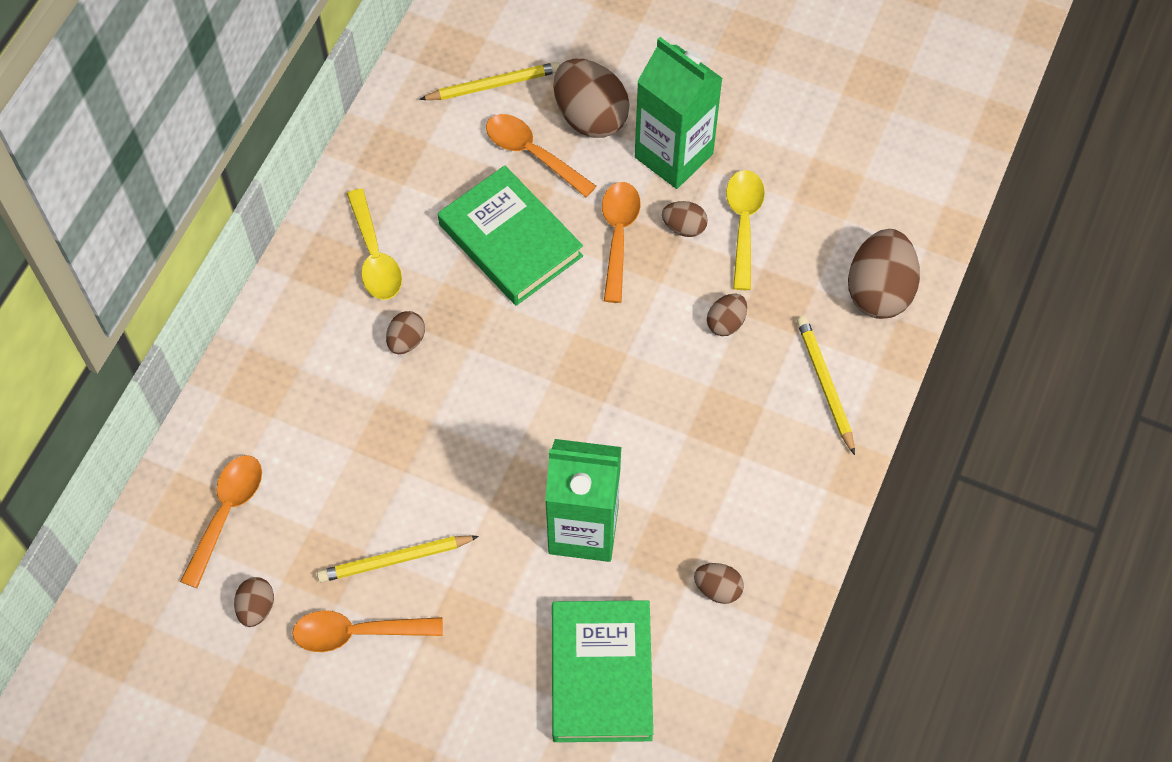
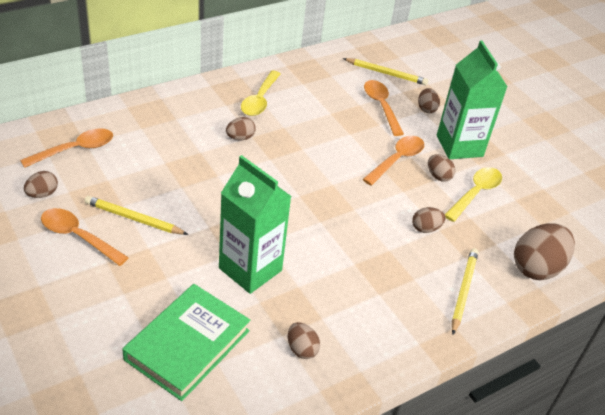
camera: 30 degrees right, 20 degrees down
(510, 240) = (336, 131): green book -> none
(590, 117) = (426, 109): brown egg -> brown egg, size x0.51

